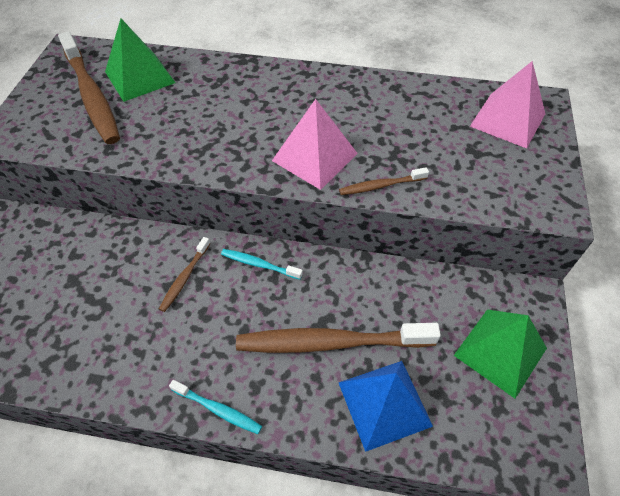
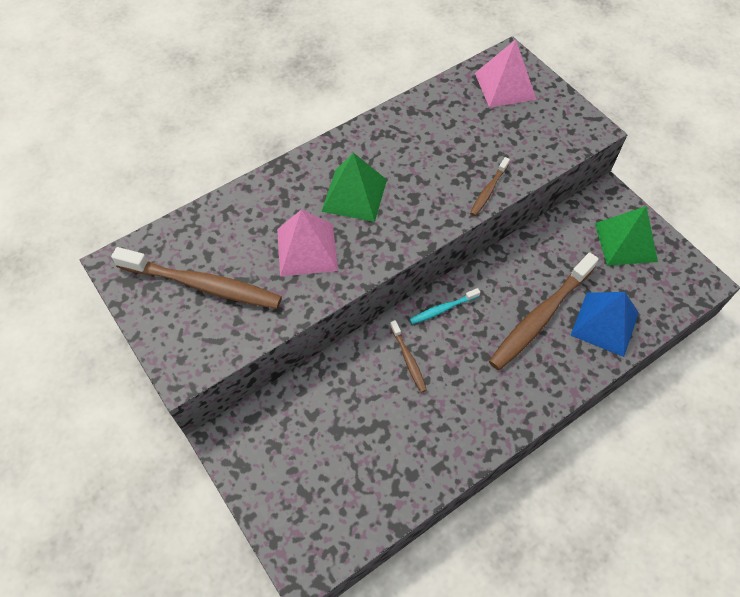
camera: 45 degrees left, 5 degrees up
(140, 77) = (217, 240): green pyramid -> green pyramid (354, 195)
(218, 409) = (529, 411): turquoise toothbrush -> none
(315, 157) = (426, 203): pink pyramid -> pink pyramid (307, 249)

